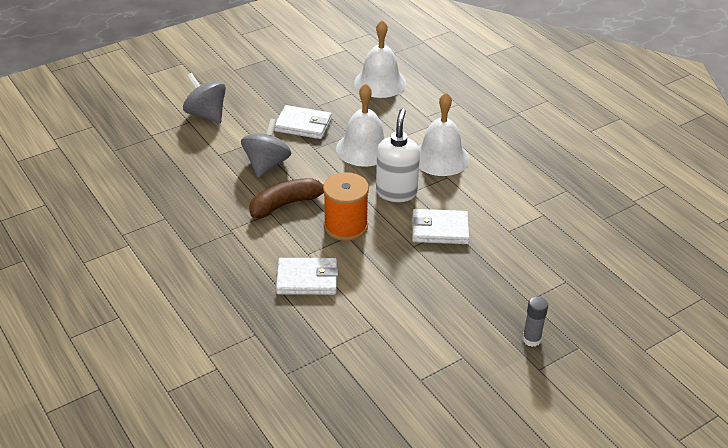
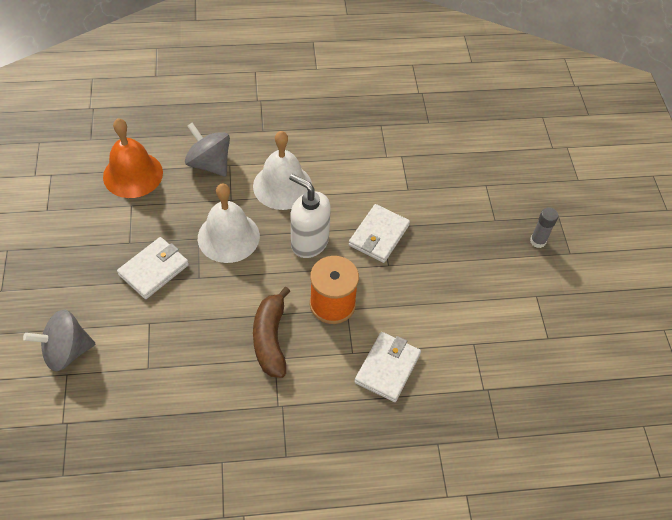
camera: 65 degrees left, 15 degrees up
(266, 164) = (196, 330): grey spinning top -> grey spinning top (209, 164)
(380, 83) = (133, 174): white bell -> orange bell

